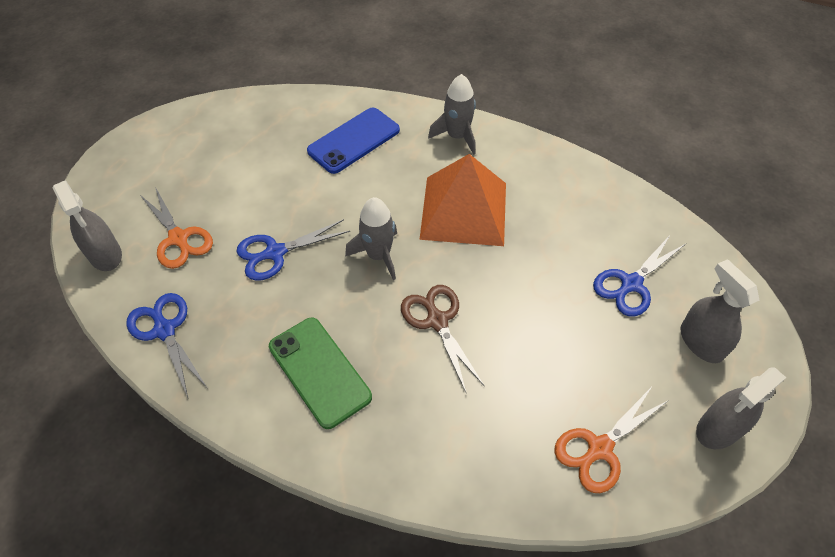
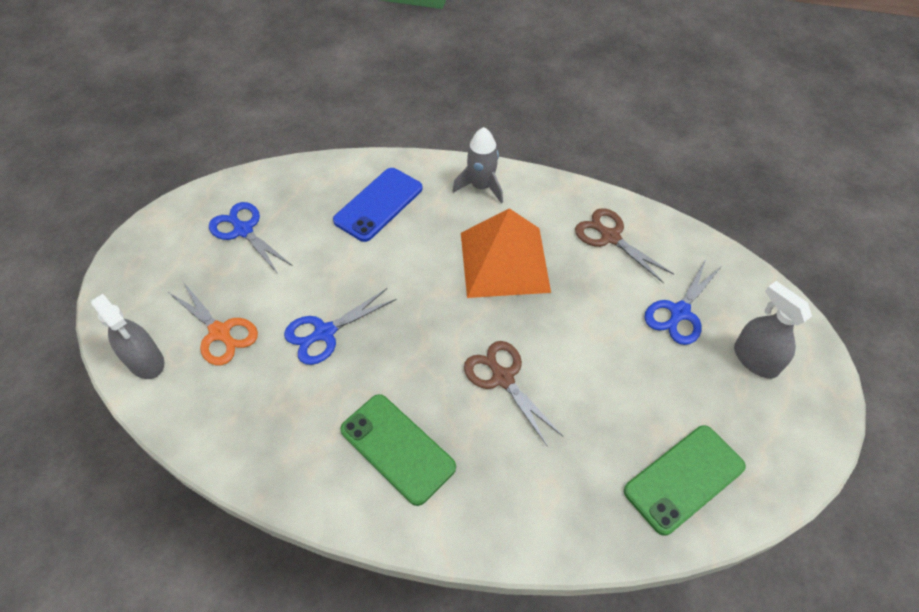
camera: 10 degrees left, 0 degrees up
(165, 330) = (228, 431): blue scissors -> blue scissors (243, 230)
(378, 255) = (430, 320): grey rocket -> none
(576, 201) = (610, 237): none -> brown scissors
(600, 448) = (684, 479): orange scissors -> green phone
(718, 428) = (788, 441): grey spray bottle -> none

